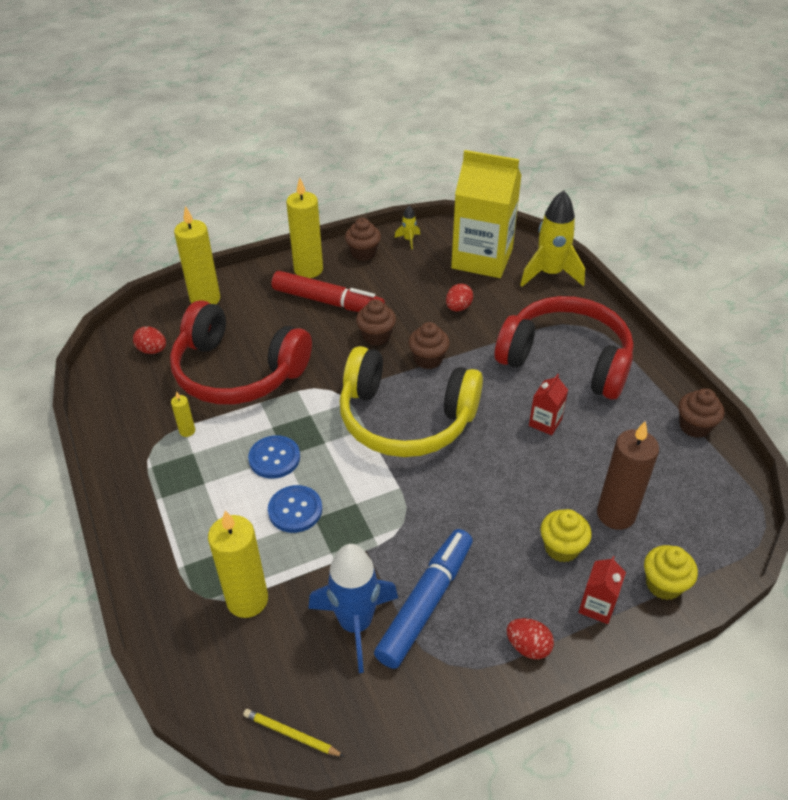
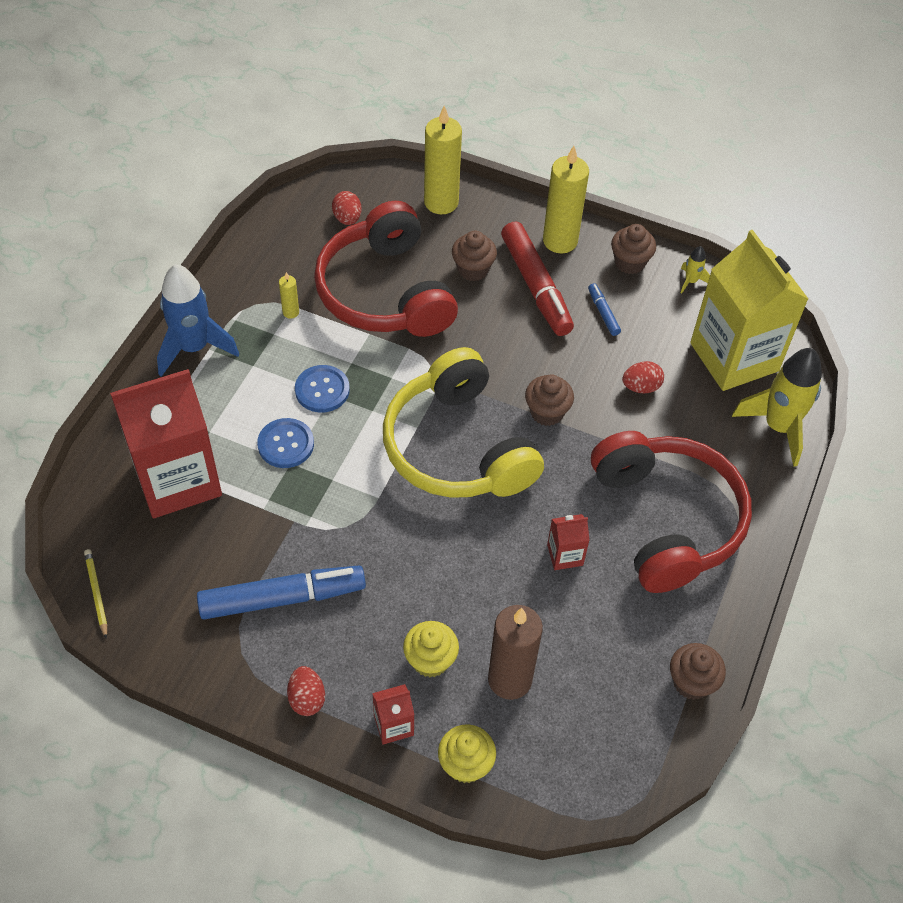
camera: 45 degrees right, 10 degrees up
(247, 600) = (177, 479): yellow candle -> red carton
(355, 624) = (220, 565): blue rocket -> blue rocket (194, 348)
(376, 336) = (532, 353): brown cupcake -> brown cupcake (473, 269)
(385, 287) = (603, 313): none -> blue marker

